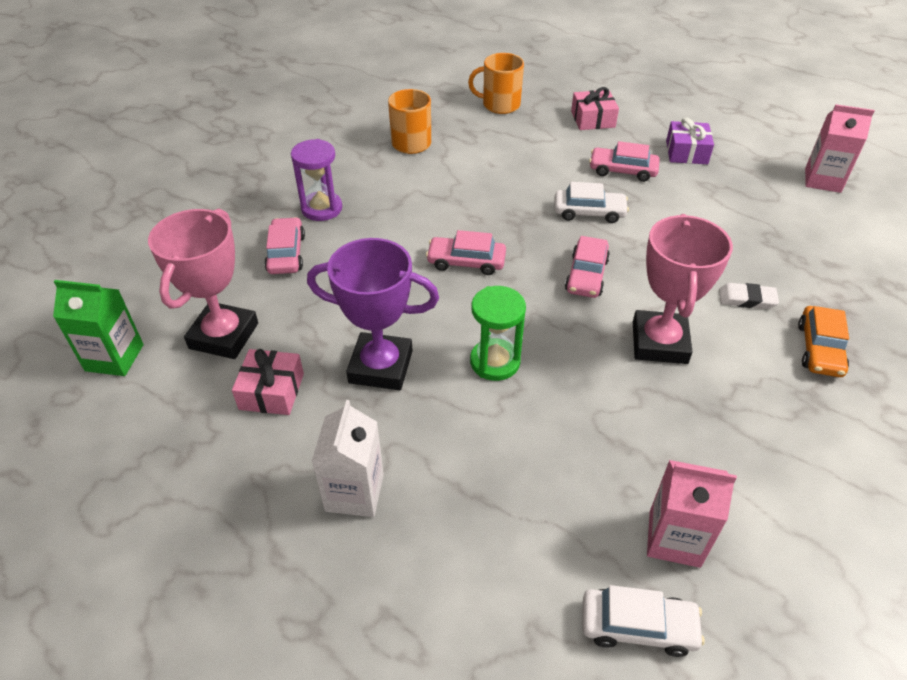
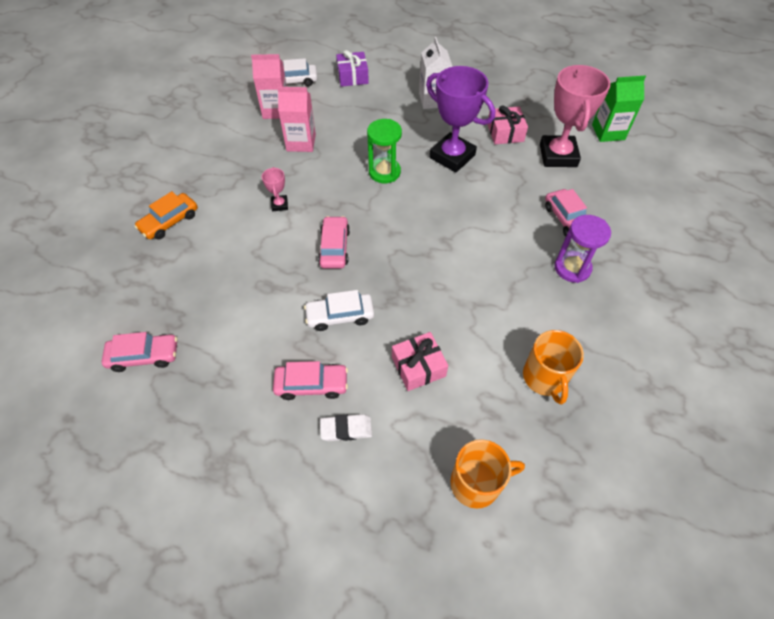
camera: 165 degrees right, 10 degrees up
(381, 366) = (452, 156): purple trophy -> purple trophy turned 45 degrees clockwise
(466, 262) = (429, 240): pink car -> pink car (144, 356)
(593, 119) = (353, 479): pink gift -> pink gift (418, 366)
(659, 342) = (280, 205): pink trophy -> pink trophy, size x0.44
(686, 152) = (239, 436): purple gift -> purple gift (352, 76)
(747, 299) = (212, 251): white eraser -> white eraser (346, 429)
(819, 349) = (169, 221): orange car -> orange car turned 135 degrees counterclockwise
(822, 180) = (94, 420): pink carton -> pink carton (301, 142)

